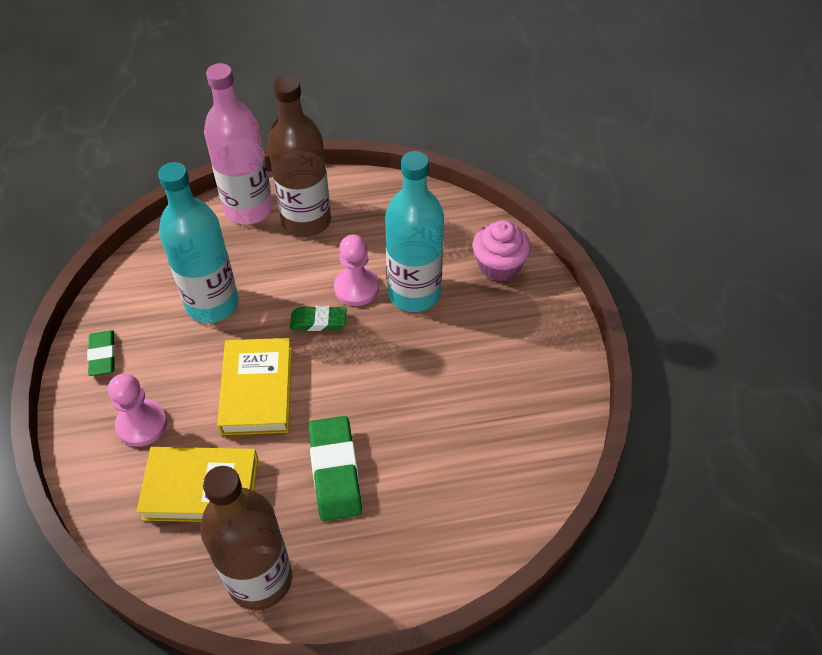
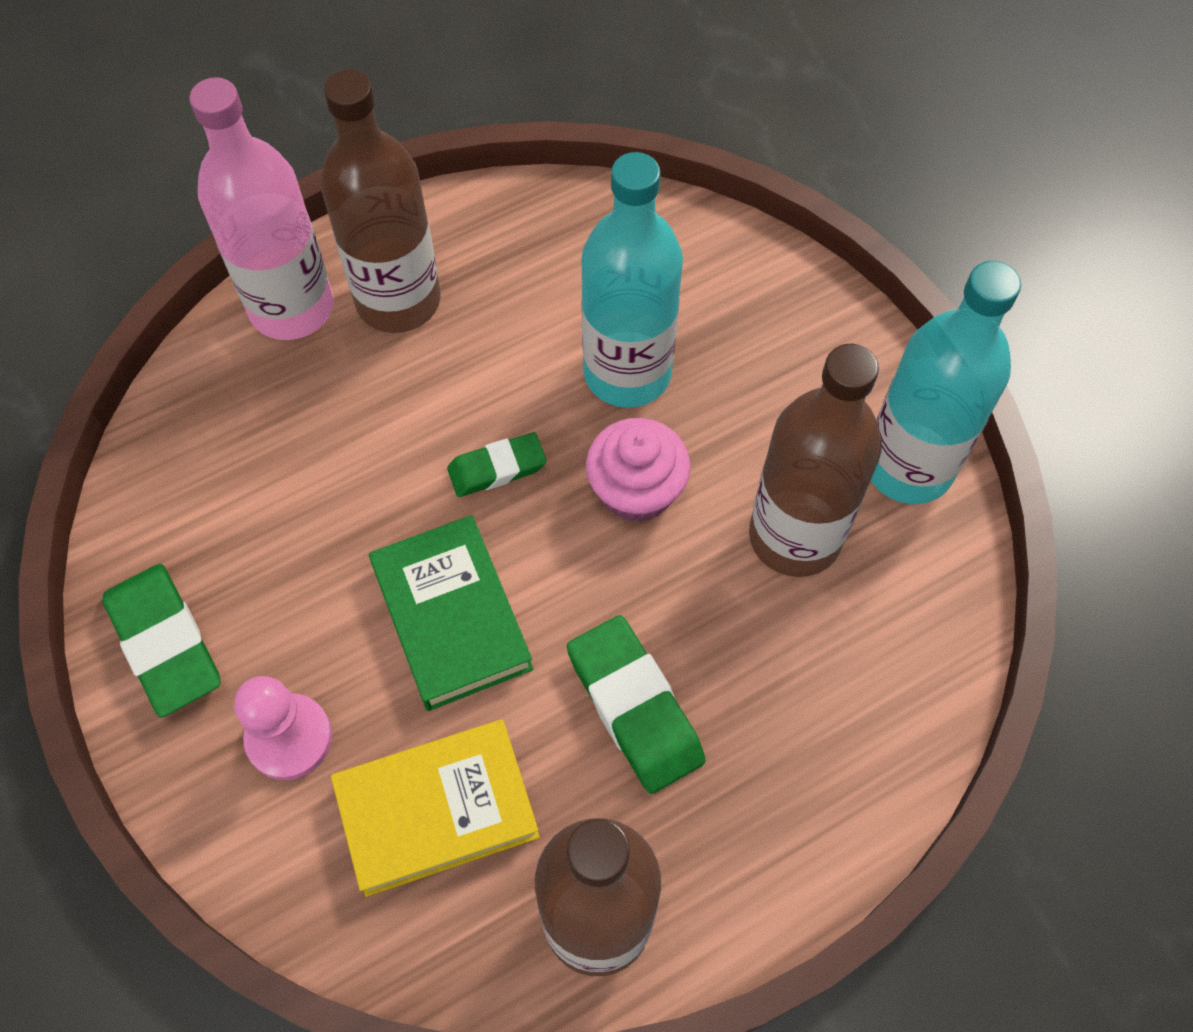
camera: 20 degrees left, 10 degrees up
(103, 355) = (165, 643): green eraser -> green eraser, size x1.63
(212, 304) = (308, 493): turquoise bottle -> turquoise bottle (908, 466)
(257, 390) = (451, 617): yellow book -> green book
(356, 288) = (532, 392): pink pawn -> none
(470, 409) = (795, 536): none -> brown bottle
(499, 265) = (738, 285): pink cupcake -> pink cupcake (636, 490)

